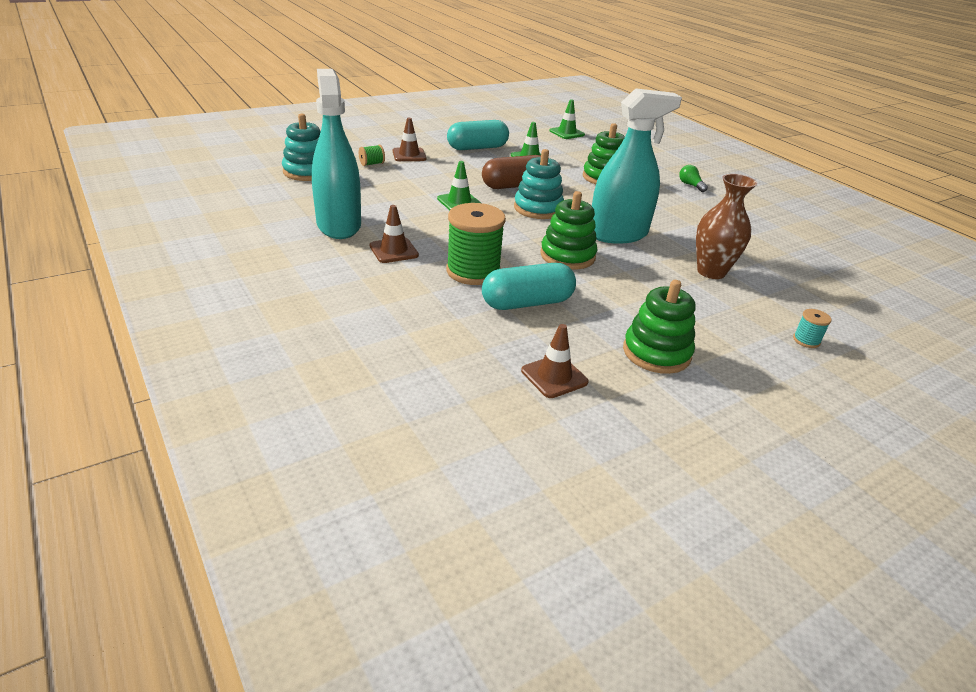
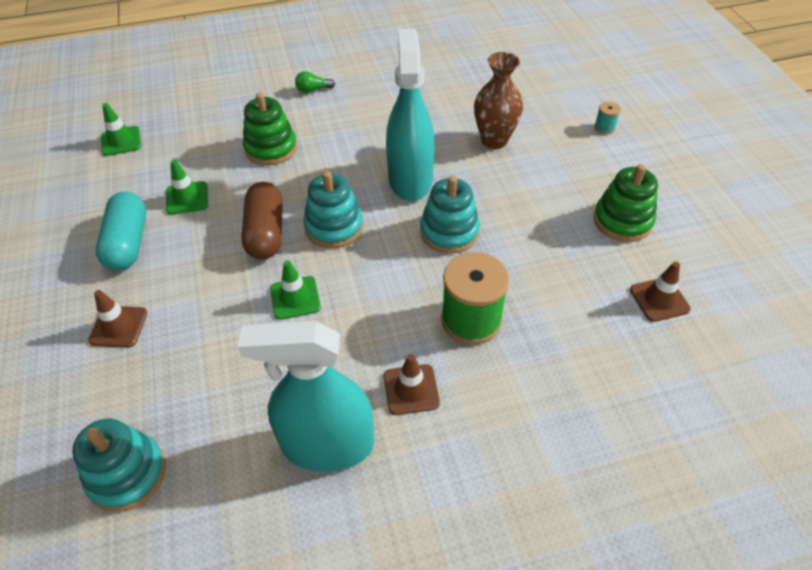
camera: 70 degrees left, 15 degrees up
(372, 164) = (132, 379): green spool -> none
(527, 303) = (538, 288): turquoise capsule -> none
(567, 256) = (449, 232): green stacking toy -> turquoise stacking toy

